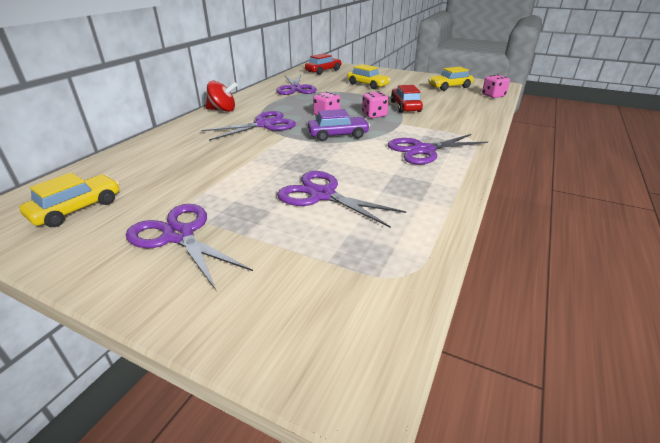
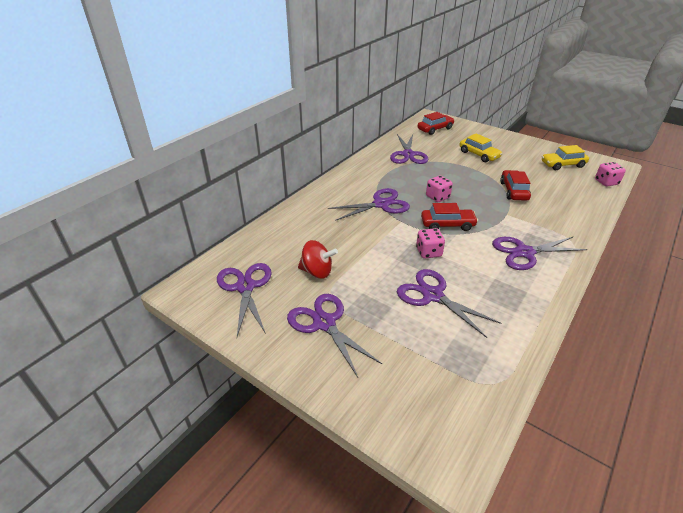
camera: 10 degrees right, 5 degrees up
(77, 209) = (245, 287): yellow car -> purple scissors
(223, 110) = (342, 181): red spinning top -> red spinning top (317, 272)
(338, 135) = (447, 225): purple car -> red car
(374, 115) = (482, 200): pink dice -> pink dice (428, 252)

